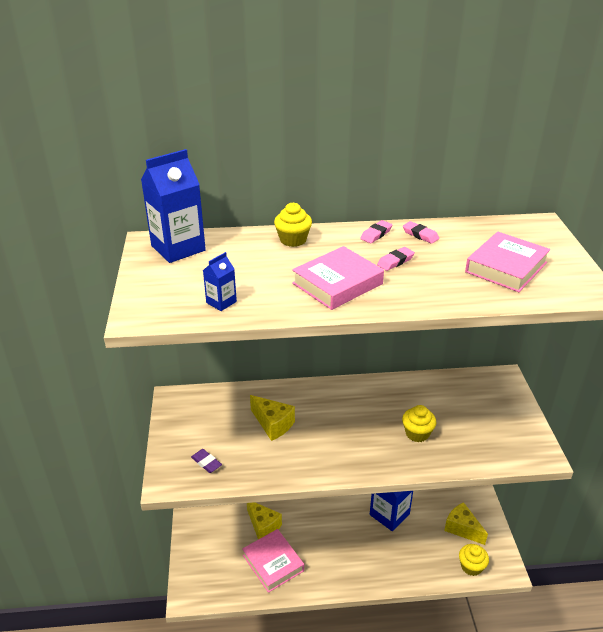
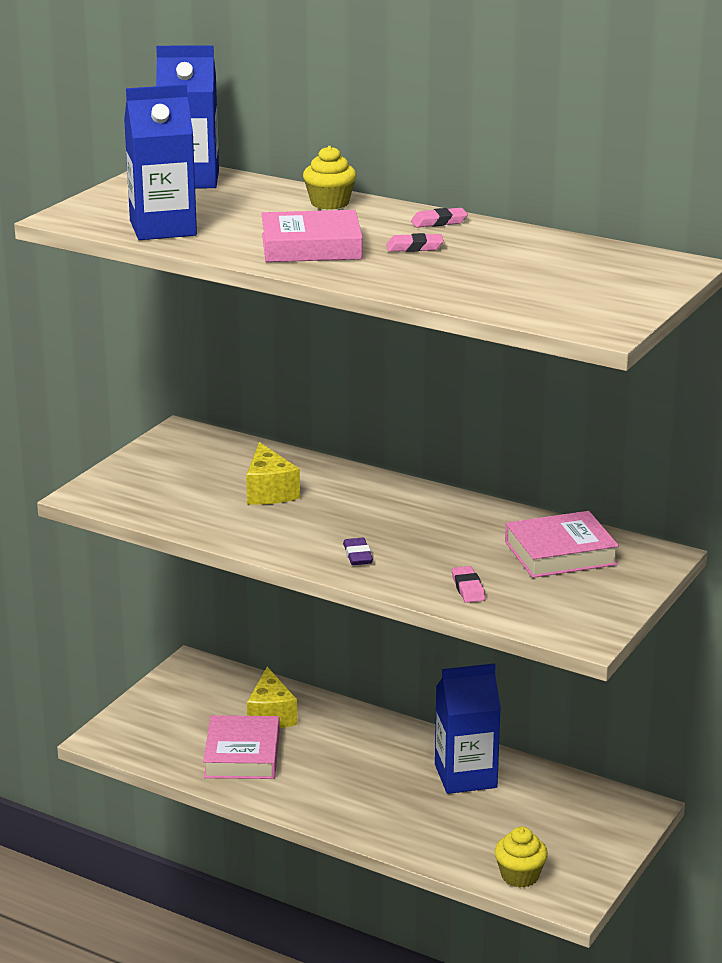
camera: 35 degrees right, 10 degrees down
(206, 463) = (147, 496): purple eraser -> purple eraser (357, 555)
(221, 302) = (163, 228): blue carton -> blue carton, size x2.08
(417, 433) = (443, 560): yellow cupcake -> none
(420, 235) = (494, 235): pink eraser -> pink eraser (468, 588)
(462, 528) = (559, 835): yellow cheese -> none
(506, 267) = (542, 285): pink book -> pink book (560, 553)

